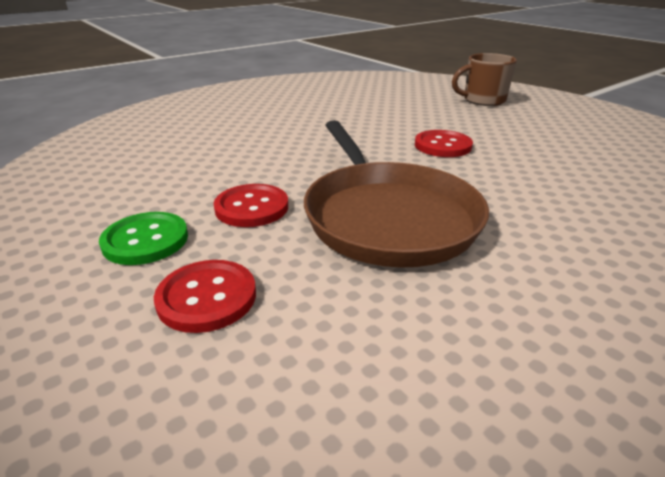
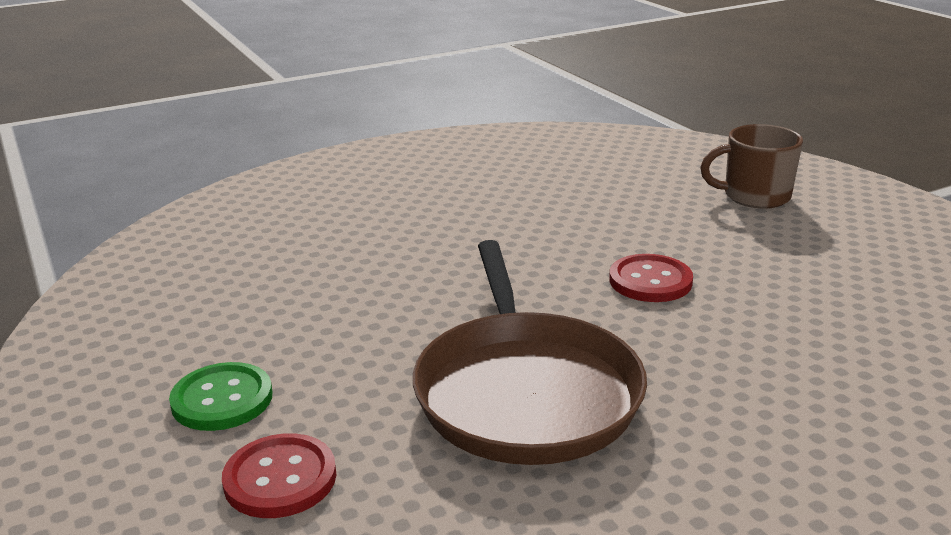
camera: 10 degrees right, 5 degrees down
(252, 207) = (356, 364): red button -> none

